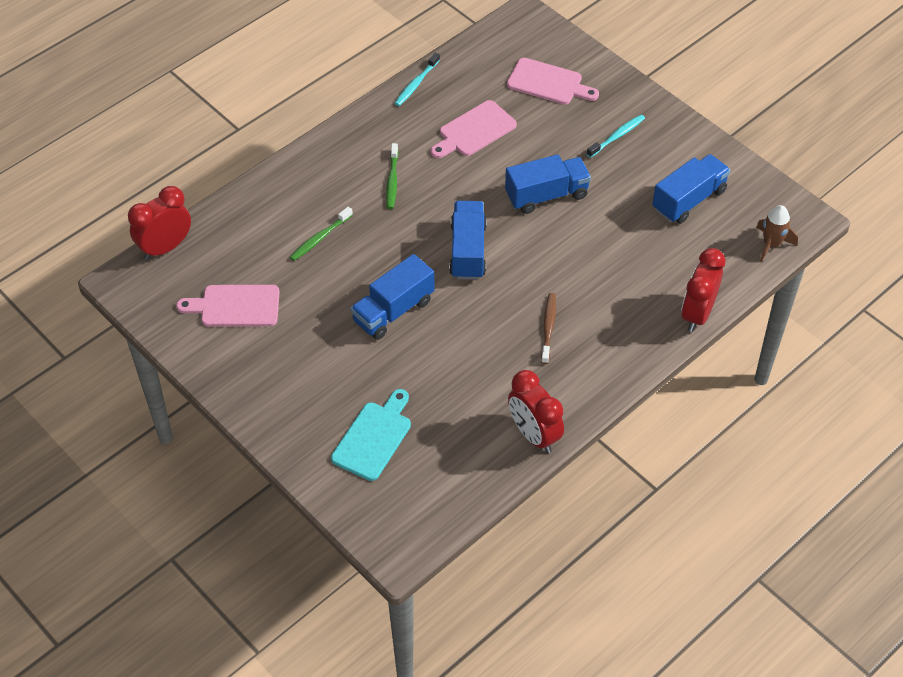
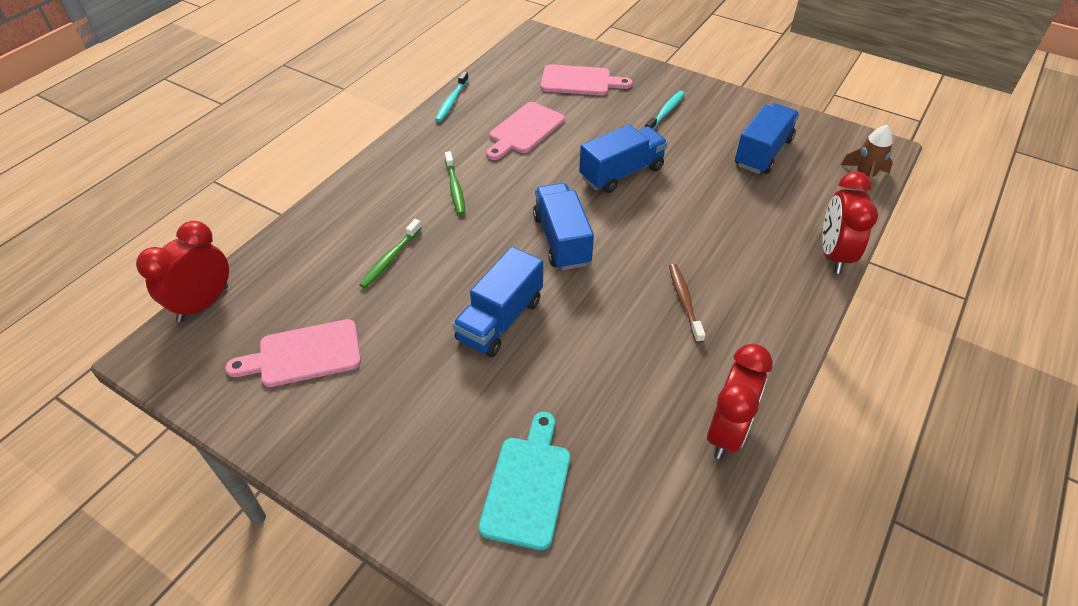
camera: 15 degrees left, 5 degrees down
(534, 435) = (727, 432): red clock -> red clock turned 105 degrees counterclockwise

